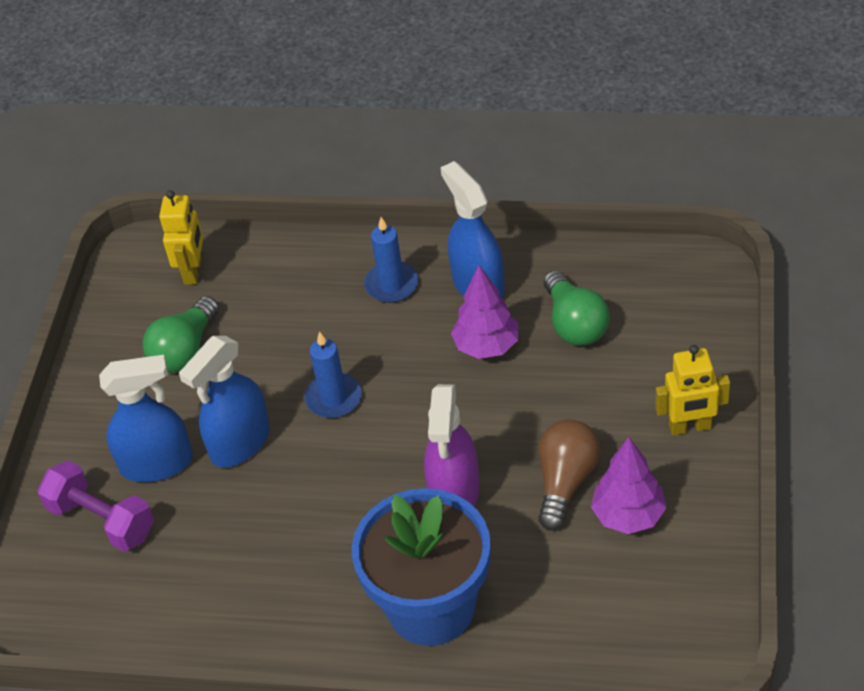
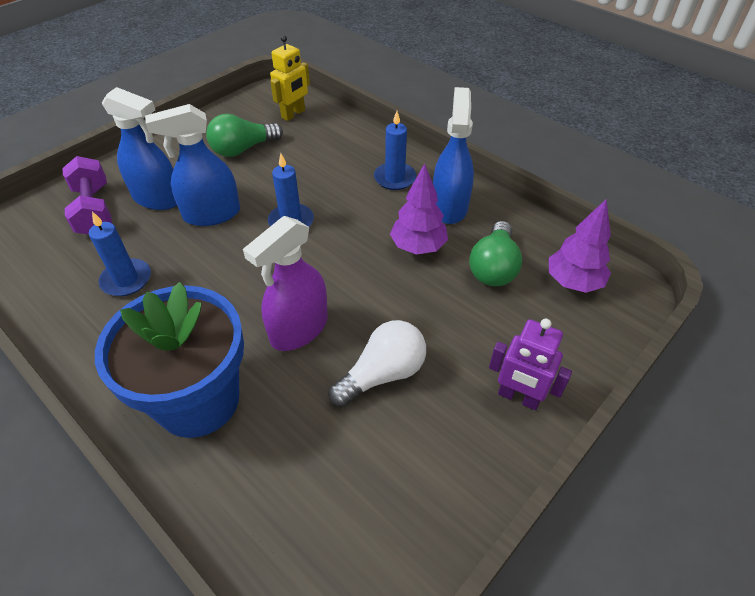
camera: 30 degrees right, 0 degrees up
(233, 560) = (126, 280): none -> blue candle
(565, 482) = (382, 374): brown light bulb -> white light bulb
(628, 515) = (405, 435): purple tree -> purple tree (573, 282)
(690, 427) = (518, 397): yellow robot -> purple robot

